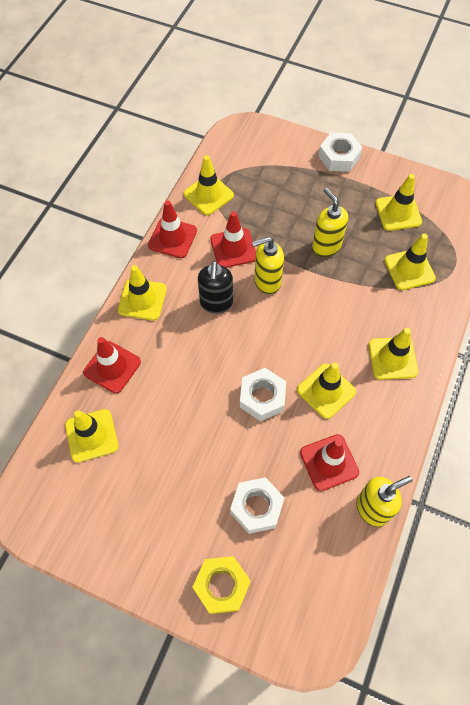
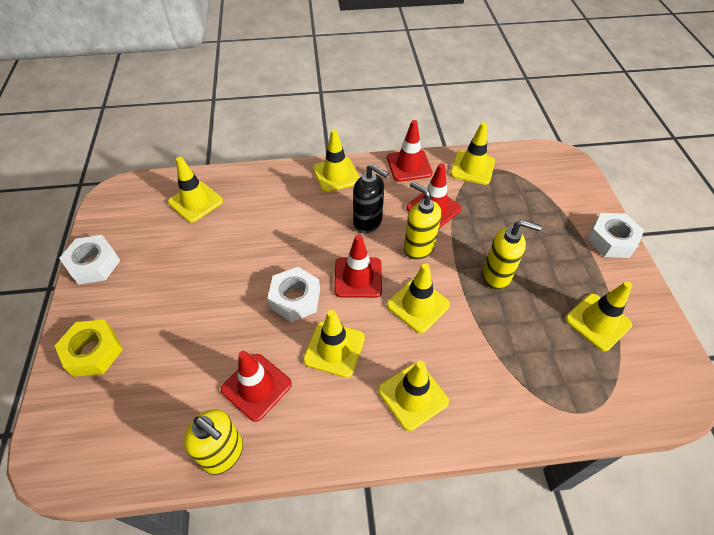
camera: 60 degrees right, 10 degrees down
(112, 367) = (262, 186): red traffic cone -> red traffic cone (358, 277)
(216, 303) = (368, 222): black soap dispenser -> black soap dispenser turned 120 degrees counterclockwise
(256, 507) = (181, 345): white nut -> white nut (94, 264)
(326, 246) = (497, 276): yellow soap dispenser -> yellow soap dispenser turned 75 degrees clockwise
(409, 269) = (536, 364): yellow traffic cone -> yellow traffic cone (418, 305)

